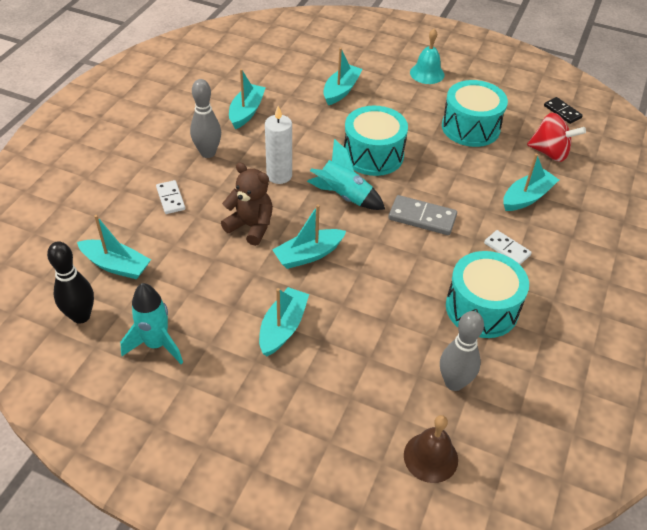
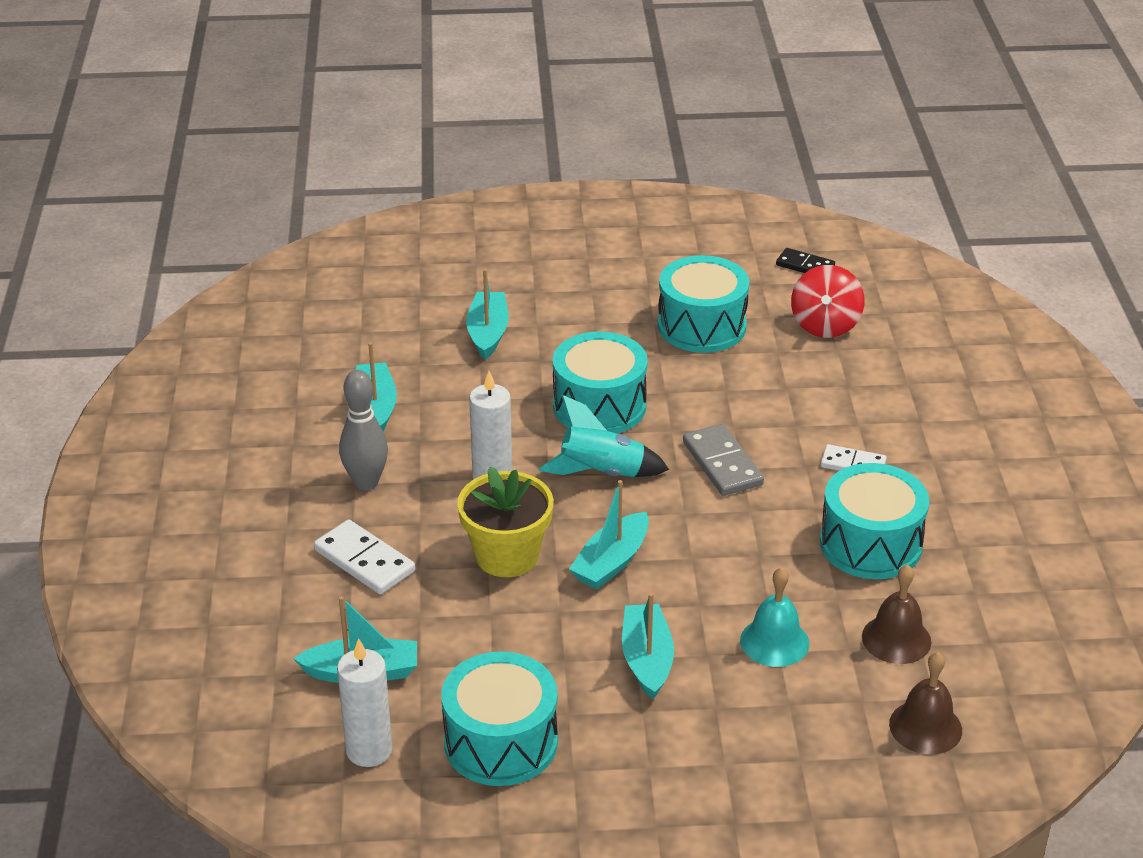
camera: 25 degrees left, 10 degrees down
(81, 316) = (369, 750): black bowling pin -> white candle
(156, 344) = (501, 742): turquoise rocket -> turquoise drum
(170, 198) = (364, 561): white domino -> white domino, size x1.52
(251, 226) = (507, 556): brown teddy bear -> yellow flower pot
(422, 217) = (722, 464): grey domino -> grey domino turned 75 degrees clockwise
(427, 73) = (590, 270): turquoise bell -> turquoise bell (774, 642)
(454, 382) = (896, 639): grey bowling pin -> brown bell
(527, 197) = (834, 392): turquoise boat -> none
(550, 153) = (825, 325): red spinning top -> red spinning top turned 105 degrees clockwise

